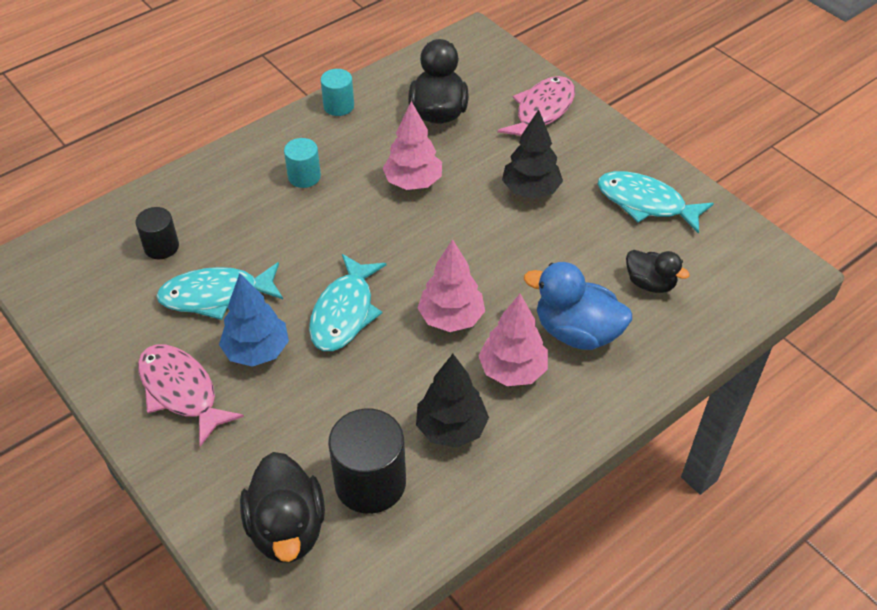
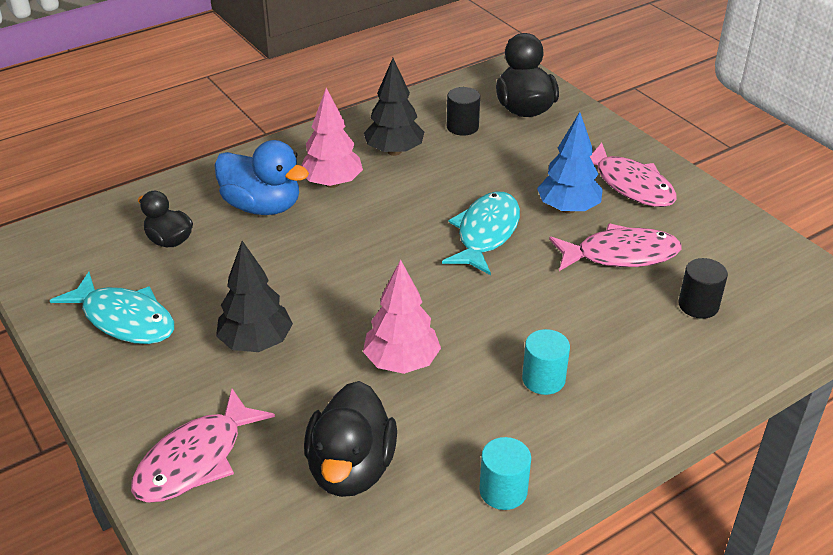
camera: 175 degrees left, 10 degrees down
(216, 295) = (620, 255): turquoise fish -> pink fish
(370, 482) = (462, 127): black cylinder -> black cylinder, size x0.58
(451, 318) = (380, 223): pink tree -> none

